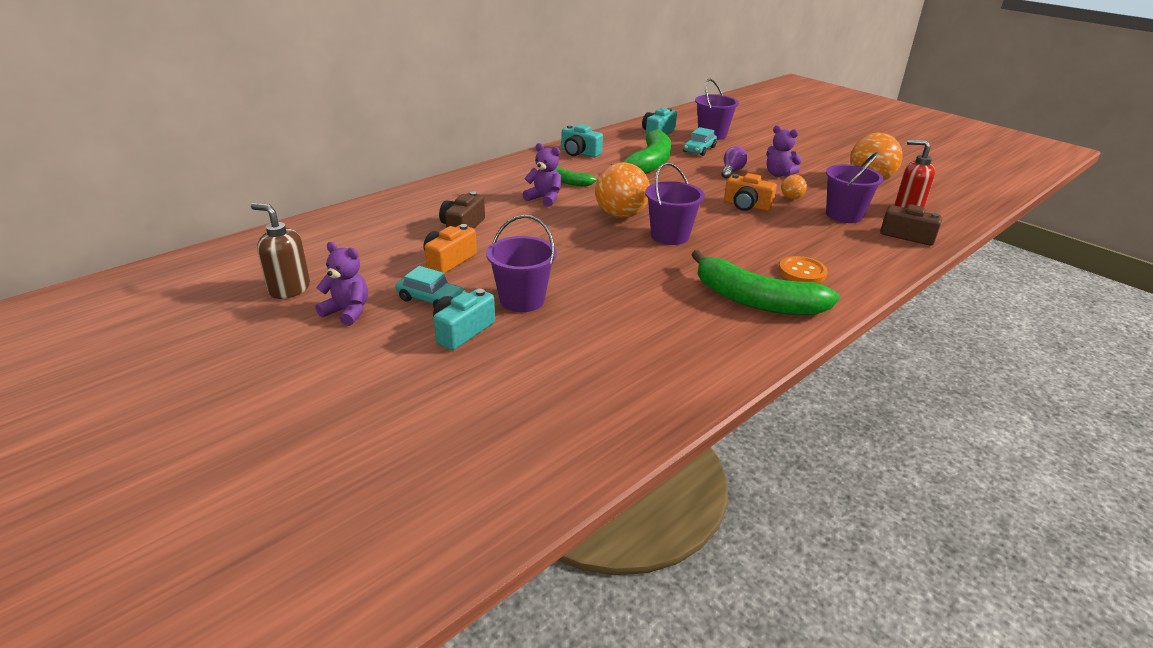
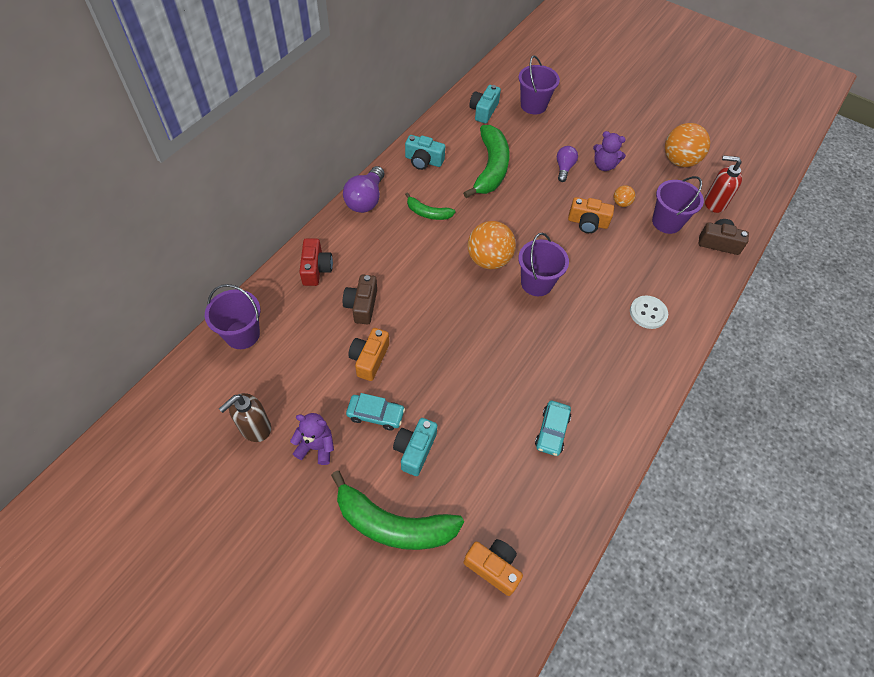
camera: 15 degrees left, 25 degrees up
(289, 289) = (255, 428): brown soap dispenser -> brown soap dispenser turned 60 degrees counterclockwise
(428, 200) = (316, 269): none -> red camera
(506, 167) = (366, 199): none -> purple light bulb
(510, 444) = (493, 567): none -> orange camera
(522, 300) = (447, 399): purple bucket -> purple bucket (242, 334)
(544, 199) = (417, 246): purple teddy bear -> none
(699, 149) = (528, 135): turquoise car -> turquoise car (552, 431)
(755, 300) = (621, 359): green banana -> green banana (393, 524)
(802, 272) = (648, 313): orange button -> white button

